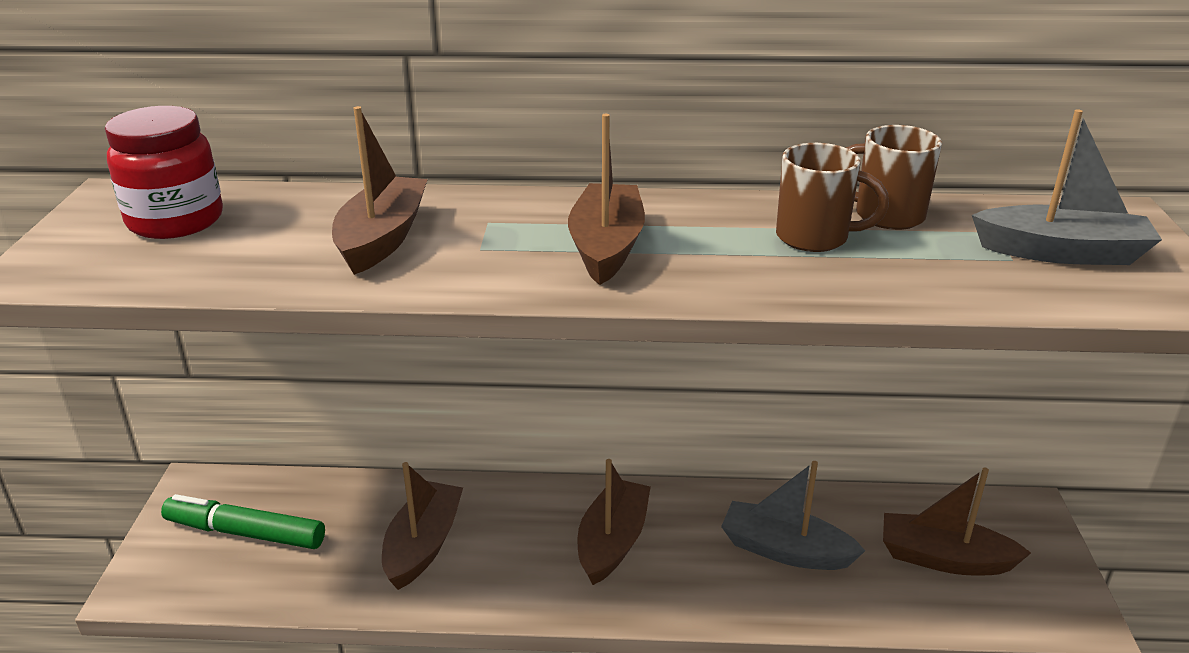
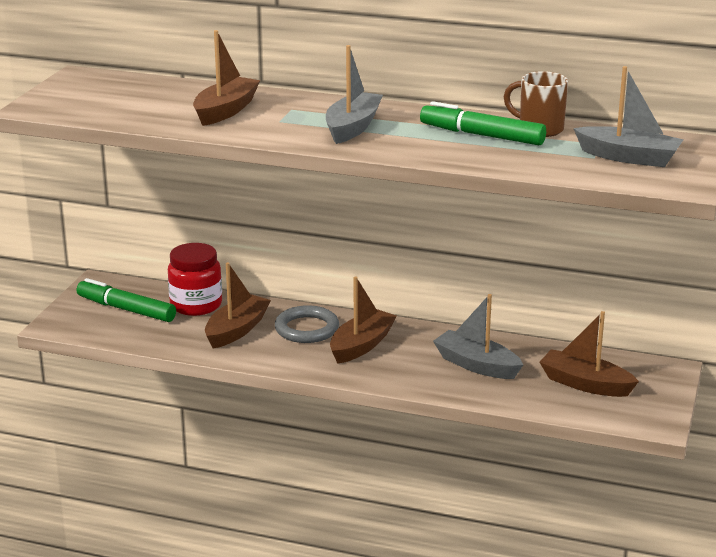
camera: 15 degrees right, 5 degrees down
(176, 221) = (112, 91): red jar -> red jar (196, 305)
(524, 523) = (307, 329): none -> grey ring
(606, 247) = (352, 127): brown boat -> grey boat
(815, 238) = (482, 135): brown mug -> green marker

